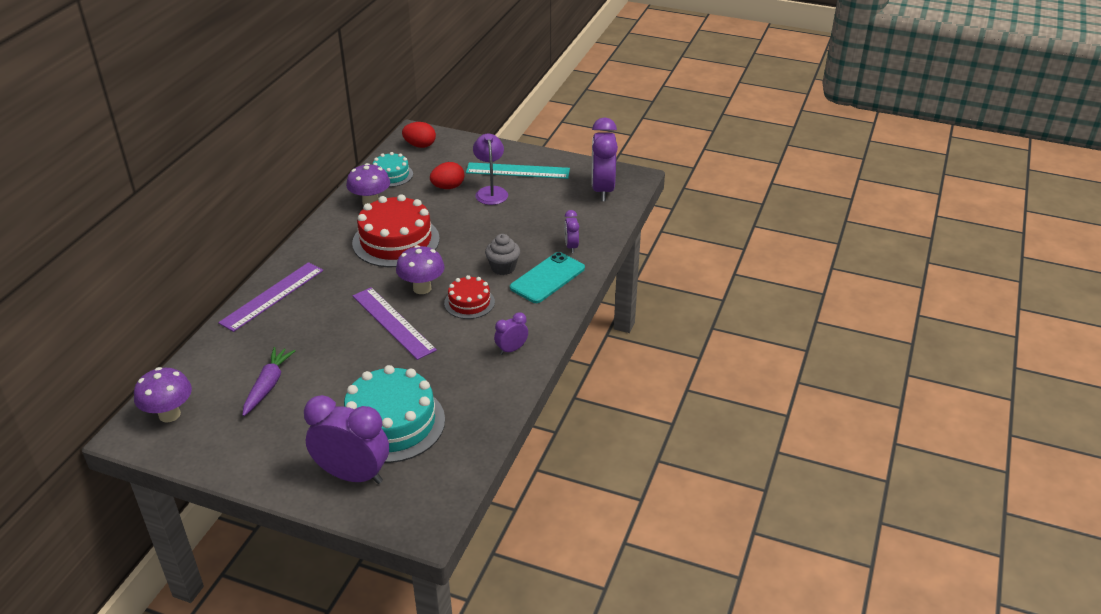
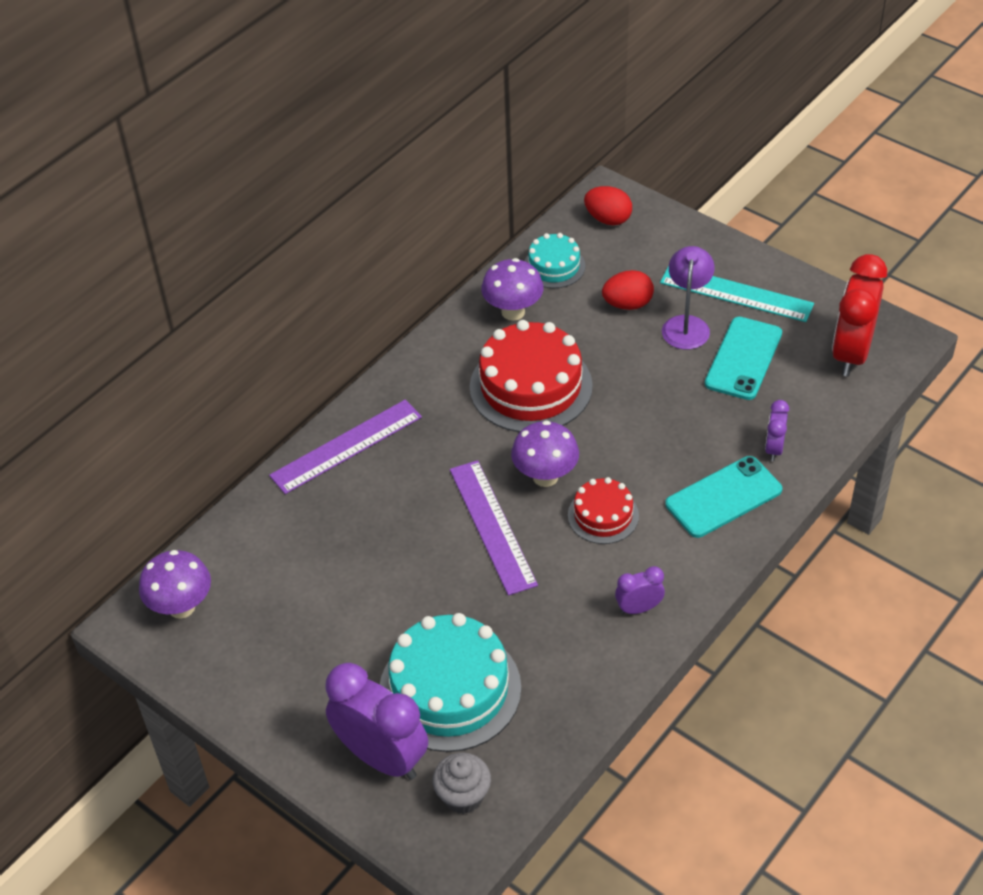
camera: 20 degrees right, 10 degrees up
(268, 386) = (309, 591): purple carrot -> none
(503, 268) = (666, 465): grey cupcake -> grey cupcake (463, 796)
(534, 203) = (743, 358): none -> turquoise phone
(602, 190) = (851, 353): purple clock -> red clock

